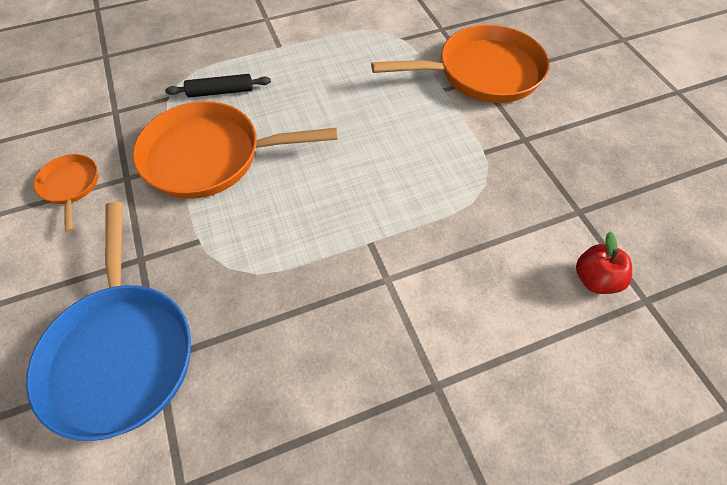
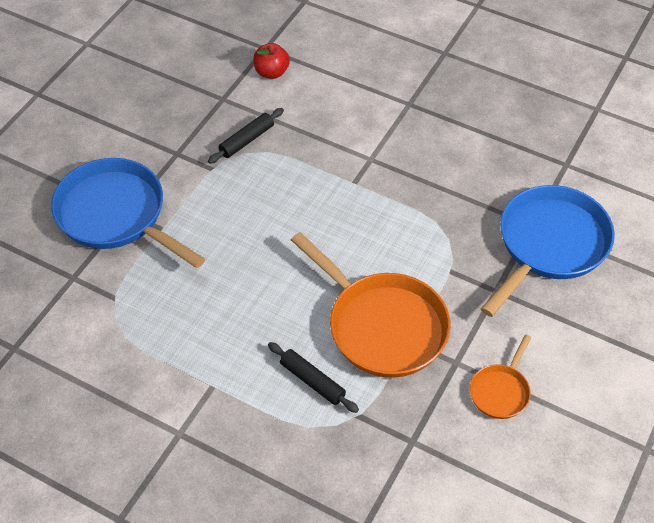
camera: 130 degrees left, 5 degrees down
(482, 73) = (116, 215): orange pan -> blue pan
(501, 195) = (247, 140): none -> black rolling pin

